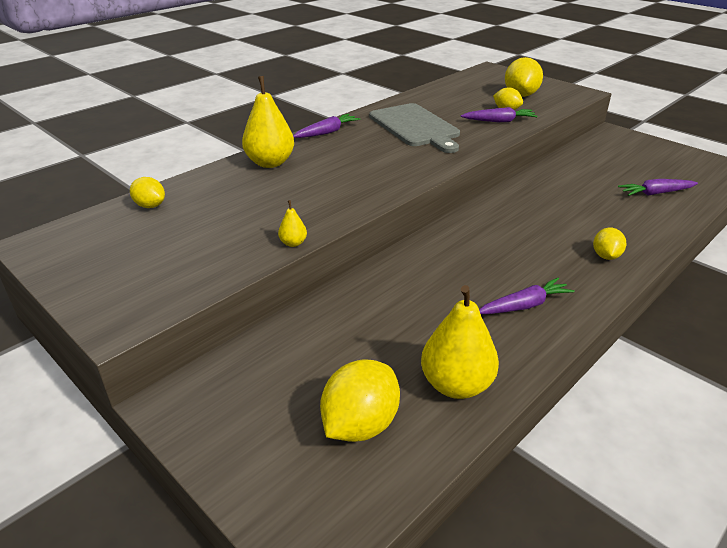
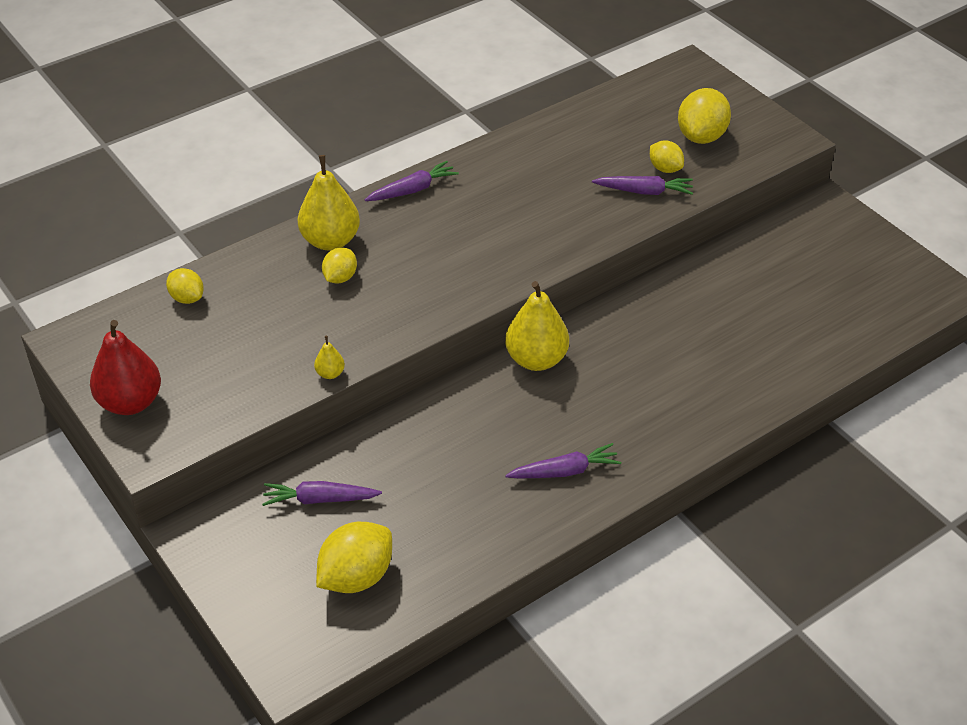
camera: 10 degrees right, 10 degrees up
(96, 284) = (130, 402): none -> red pear
(415, 127) = (529, 191): grey cutting board -> none
(456, 385) = (457, 551): yellow pear -> yellow pear (536, 359)
(606, 256) = (690, 417): yellow lemon -> yellow lemon (340, 278)
(656, 193) = (812, 327): purple carrot -> purple carrot (320, 499)

